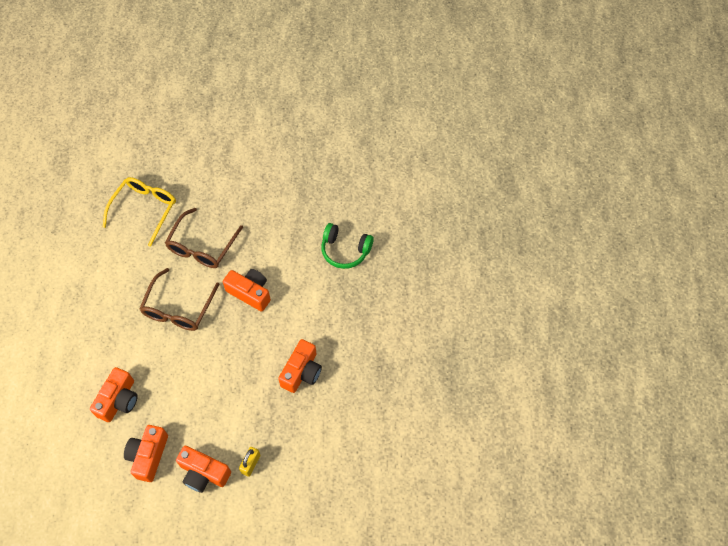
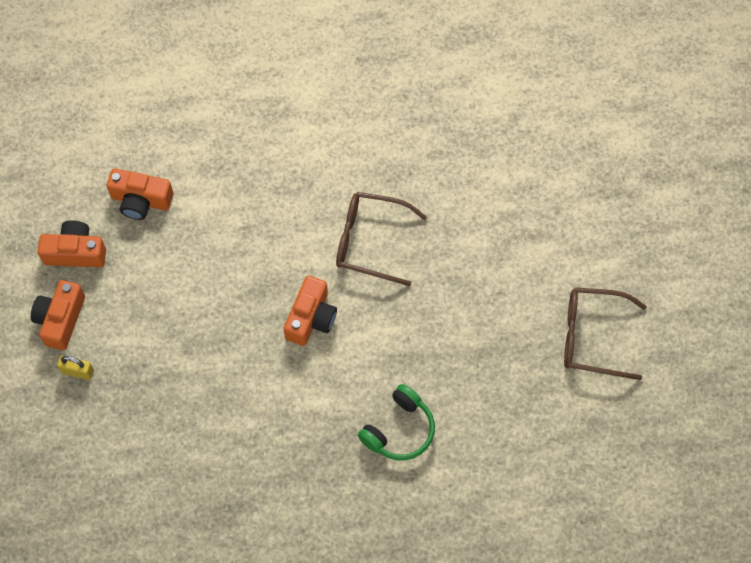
camera: 80 degrees right, 5 degrees up
(144, 210) = (412, 156): yellow glasses -> none
(178, 308) = (274, 235): brown glasses -> brown glasses (593, 337)
(302, 372) = (207, 407): orange camera -> none
(345, 250) = (399, 430): green headphones -> green headphones turned 150 degrees counterclockwise

